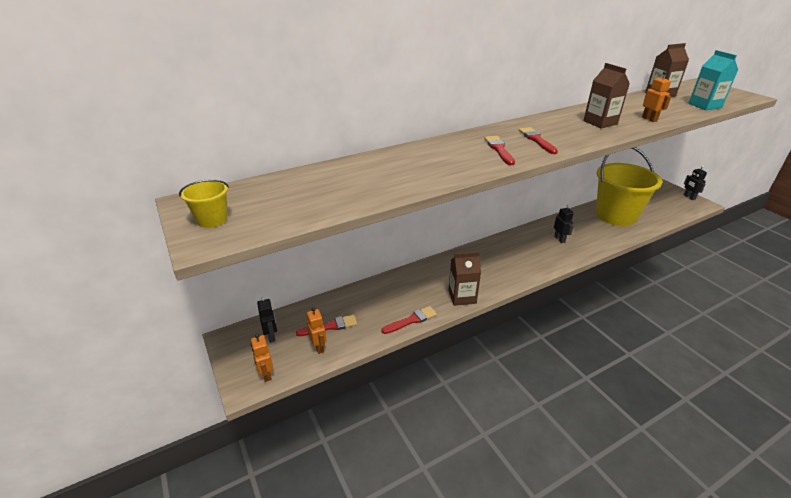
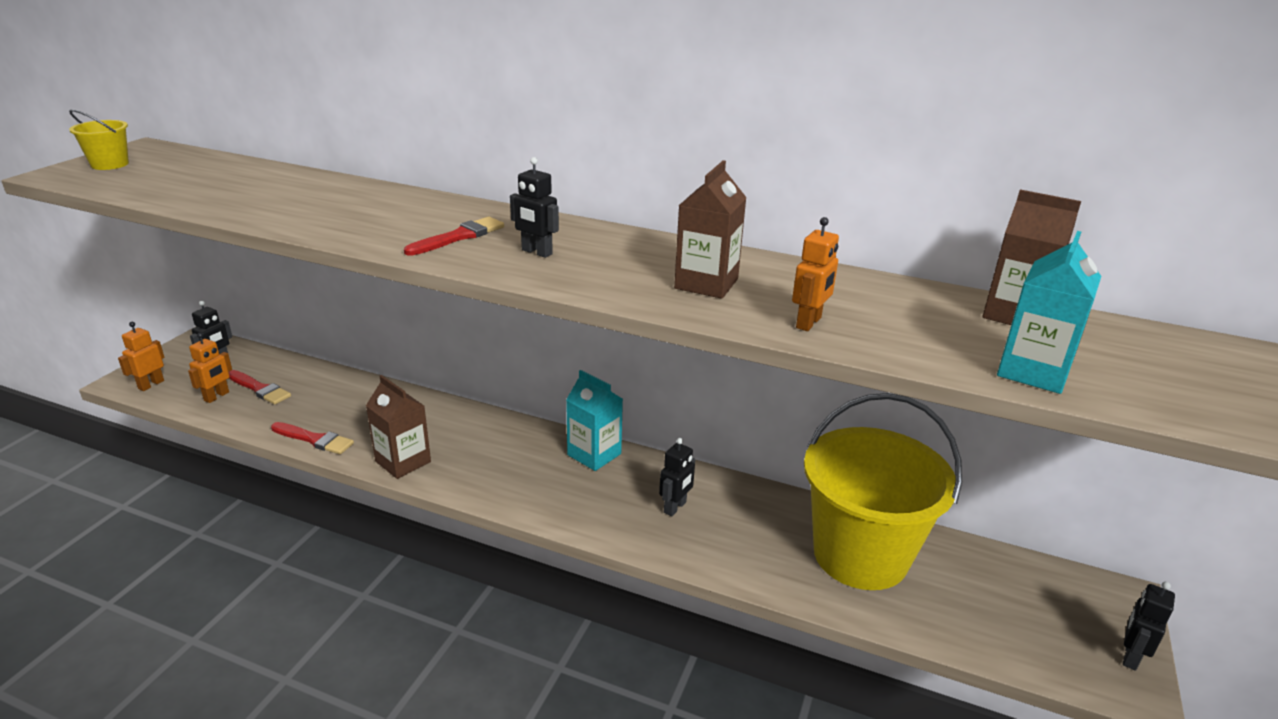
camera: 50 degrees right, 5 degrees down
(505, 243) = (594, 454): none -> turquoise carton
(536, 140) = (536, 252): red brush -> black robot

